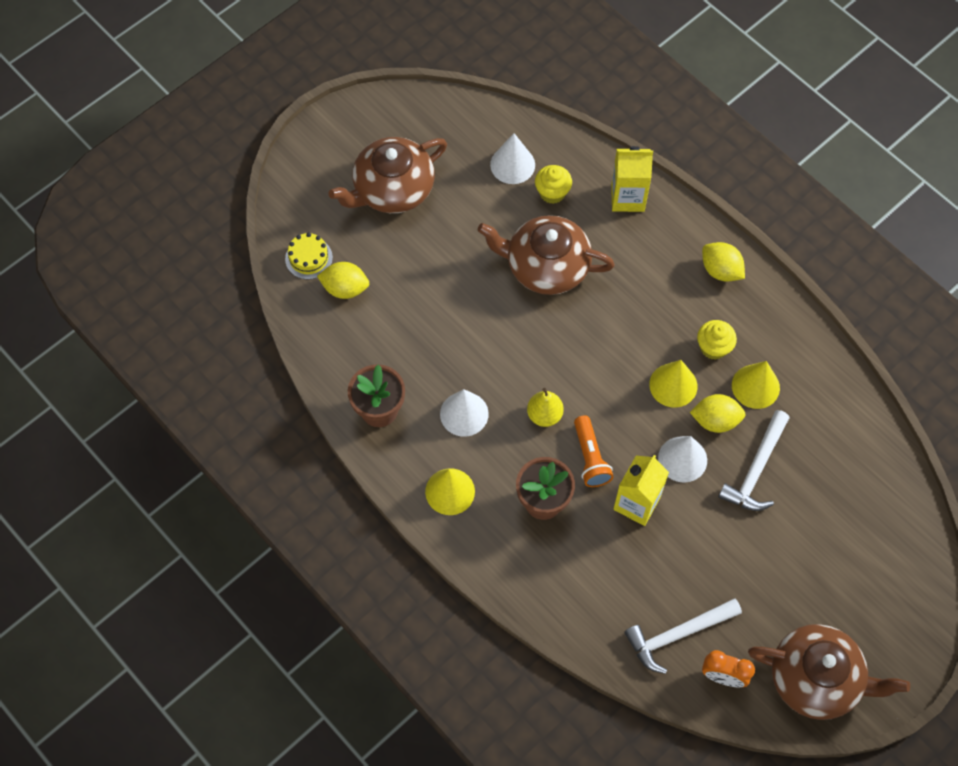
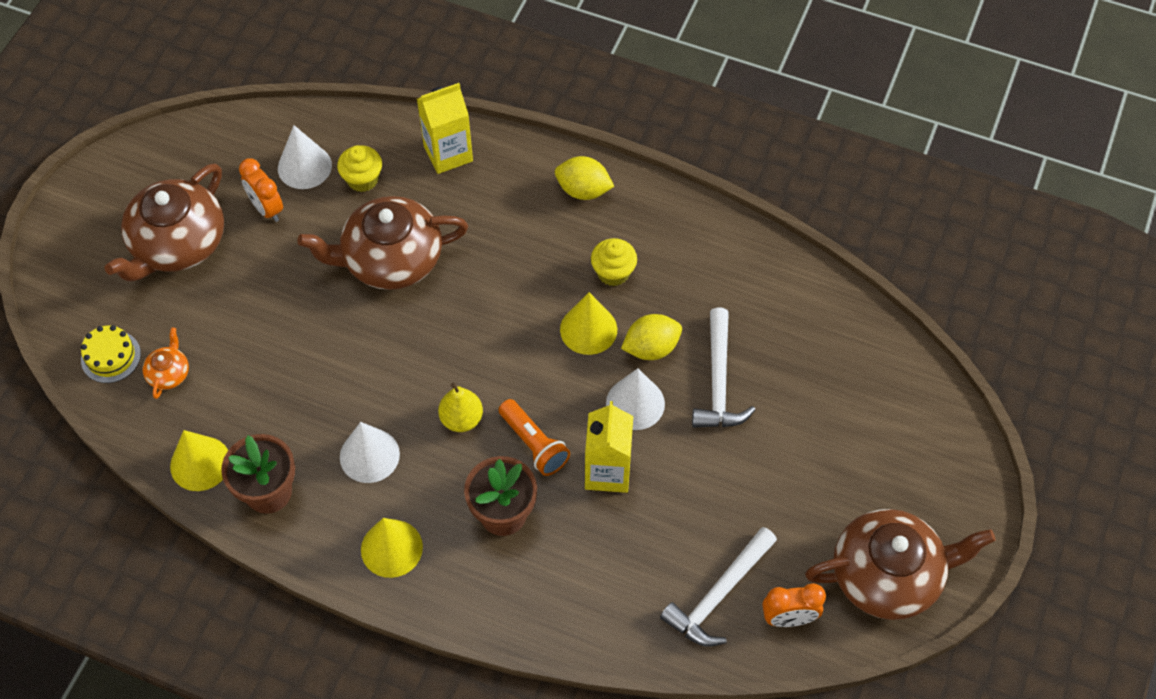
camera: 25 degrees left, 5 degrees down
(345, 288) = (169, 373): yellow lemon -> orange teapot
(470, 187) = (267, 209): none -> orange clock
(755, 386) = (677, 295): yellow cone -> yellow cone (200, 463)

